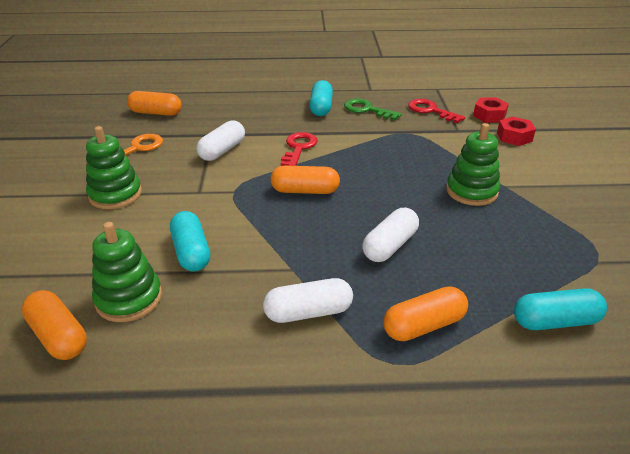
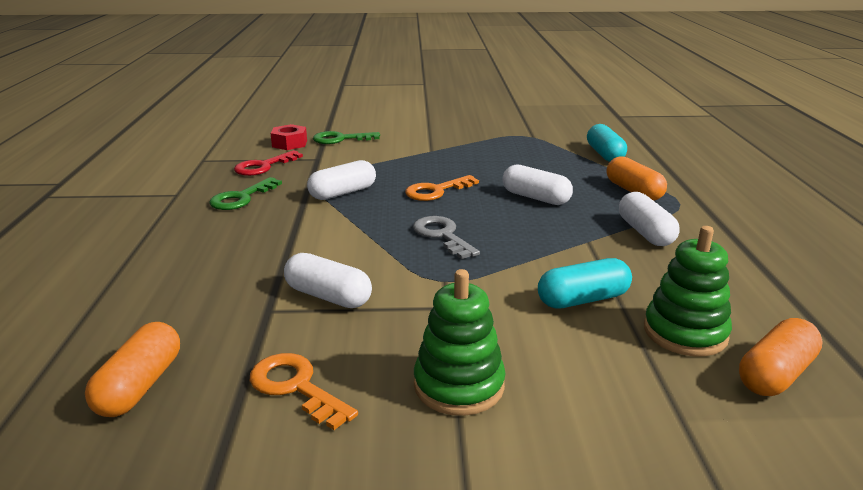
camera: 90 degrees left, 10 degrees down
(299, 148) = (335, 240): red key -> none
(305, 191) = (442, 235): orange capsule -> grey key
(321, 107) = (216, 226): turquoise capsule -> none
(383, 146) = (343, 193): none -> white capsule
(396, 188) = (436, 191): none -> orange key
(471, 191) = (440, 162): green stacking toy -> none
(514, 137) = (340, 139): red nut -> green key

